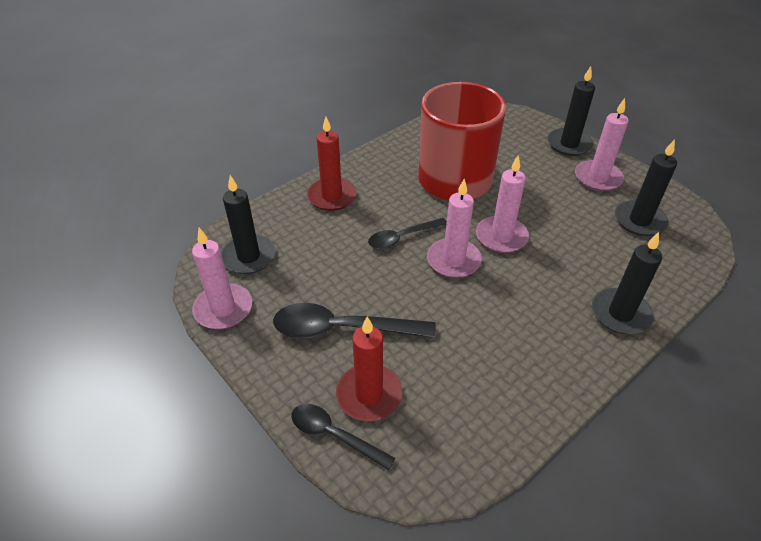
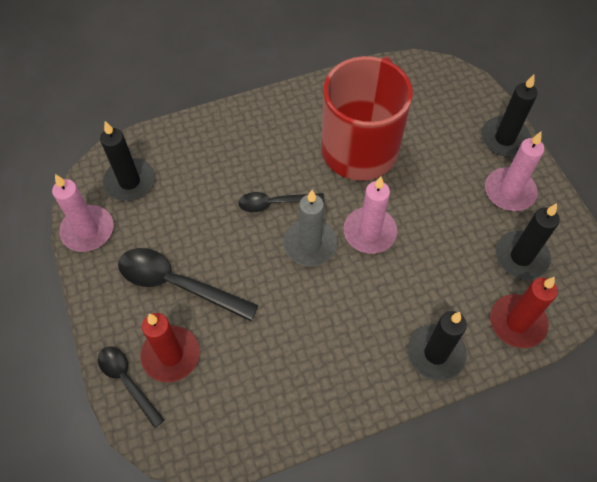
camera: 20 degrees right, 15 degrees up
(332, 196) = (231, 135): red candle -> red candle (517, 322)
(453, 260) = (310, 244): pink candle -> grey candle

